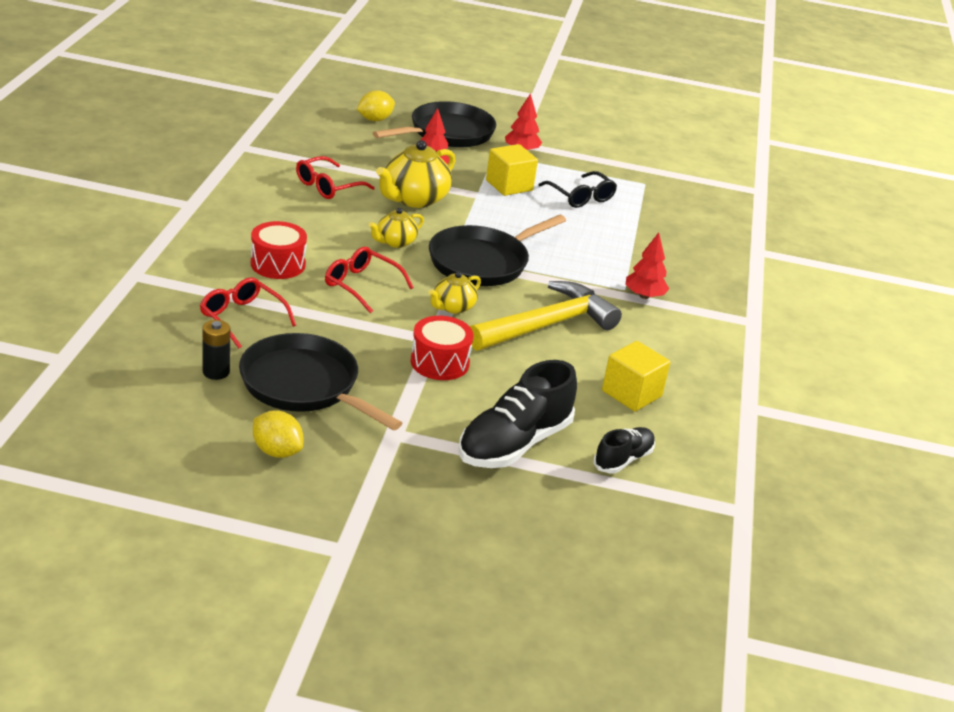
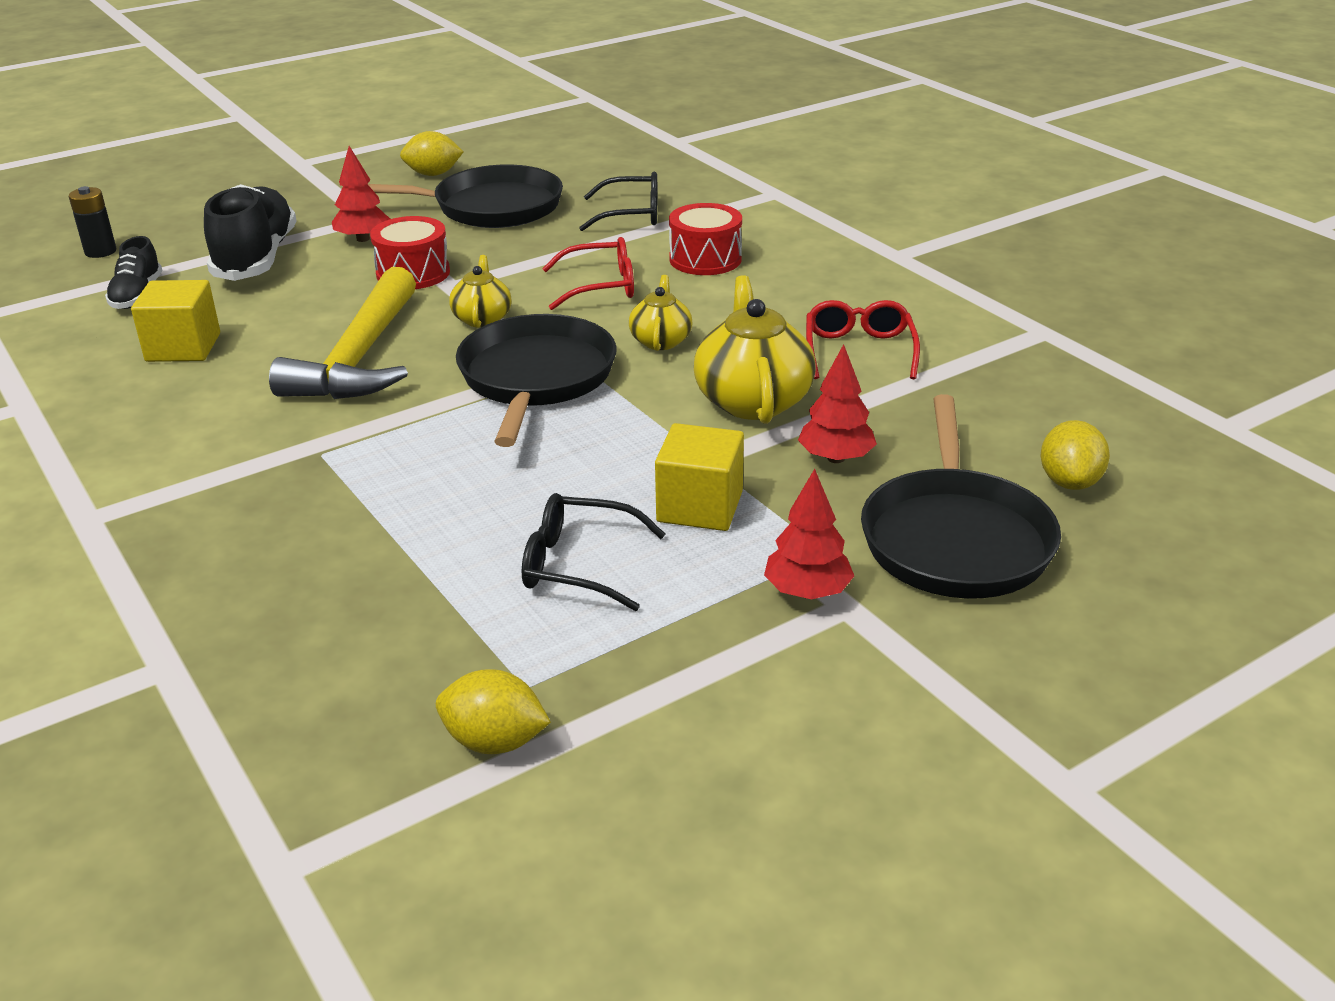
camera: 140 degrees right, 0 degrees up
(216, 372) = (568, 183): black battery -> black battery (100, 251)
(242, 318) = (631, 214): red glasses -> black glasses
(644, 296) = (283, 460): red tree -> red tree (363, 239)
(671, 179) = (494, 742): none -> yellow lemon

